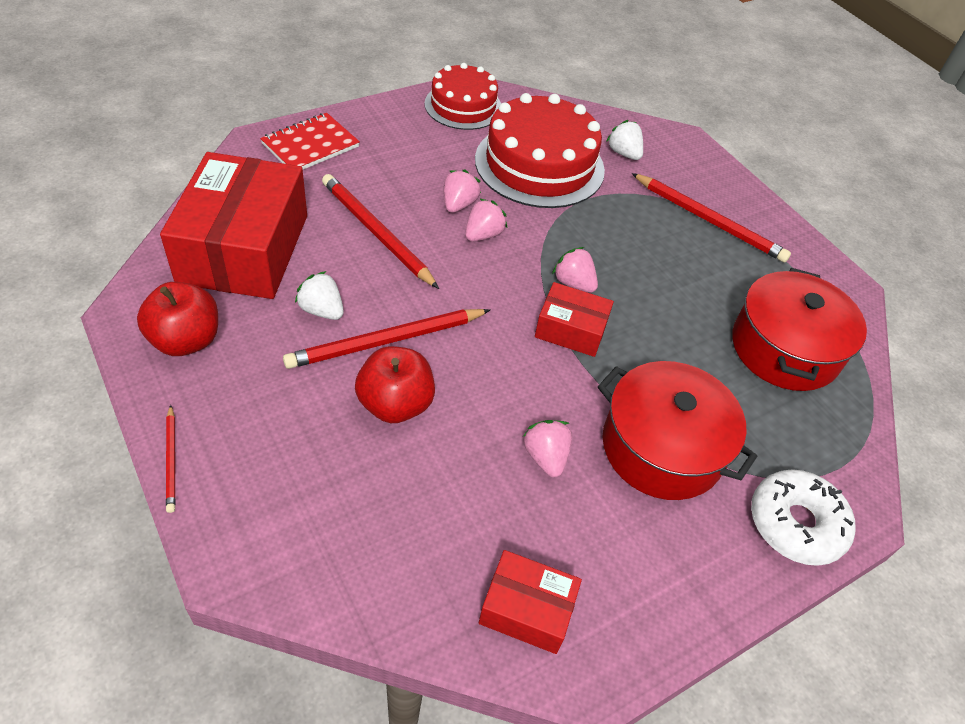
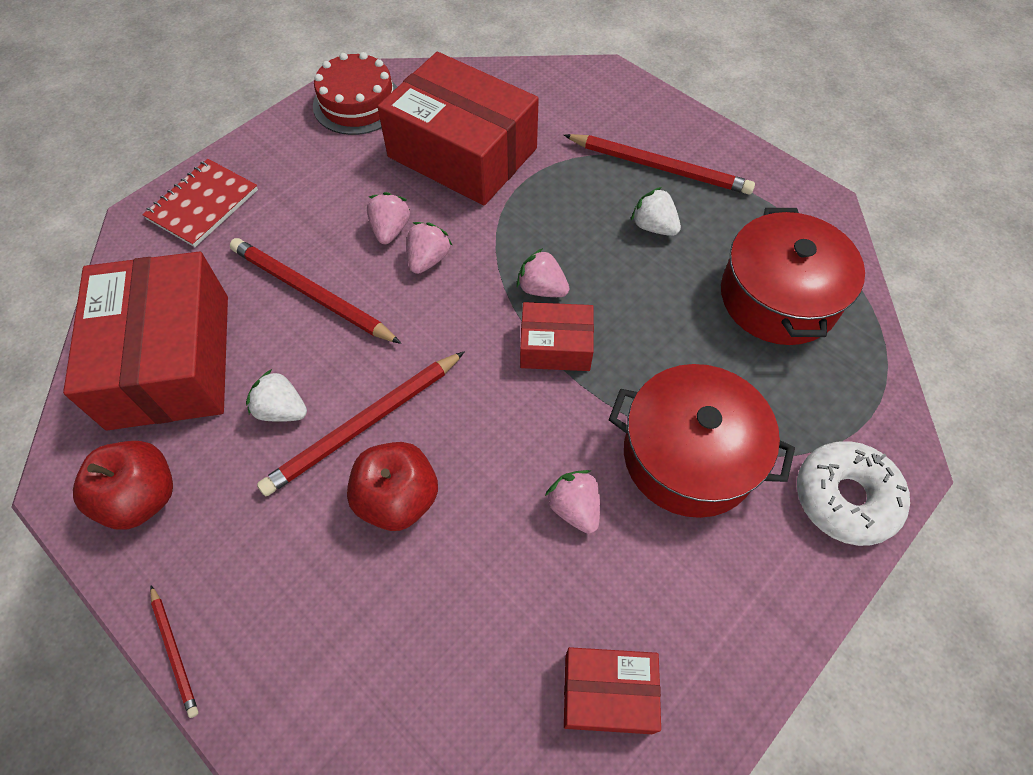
camera: 10 degrees left, 10 degrees up
(539, 164) = (462, 152): red cake -> red box
(624, 153) = (548, 111): white strawberry -> white strawberry (653, 226)

